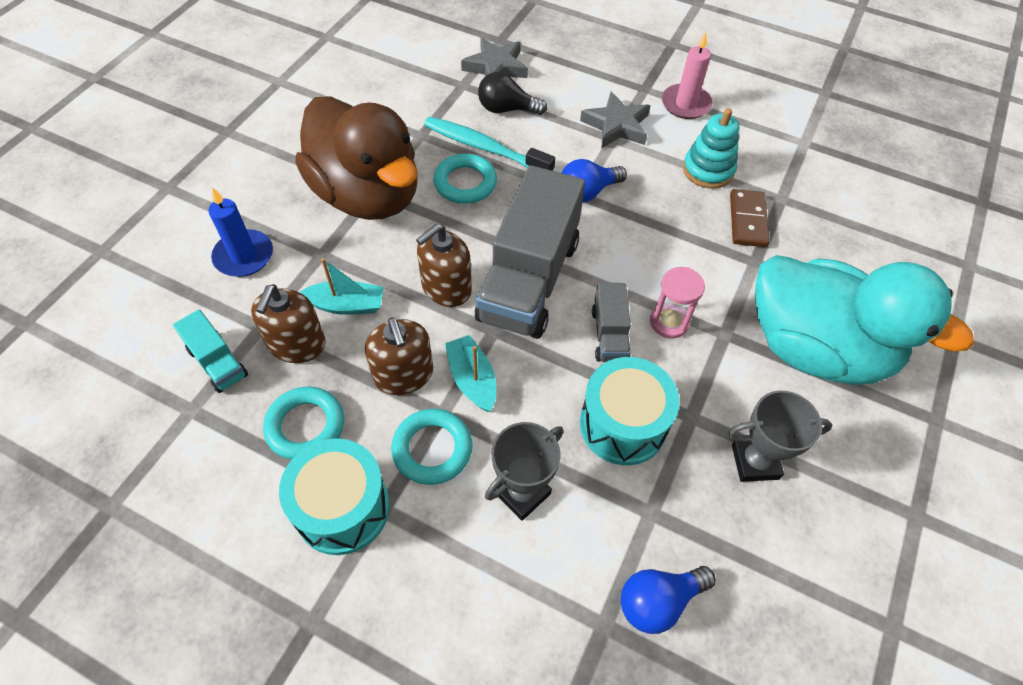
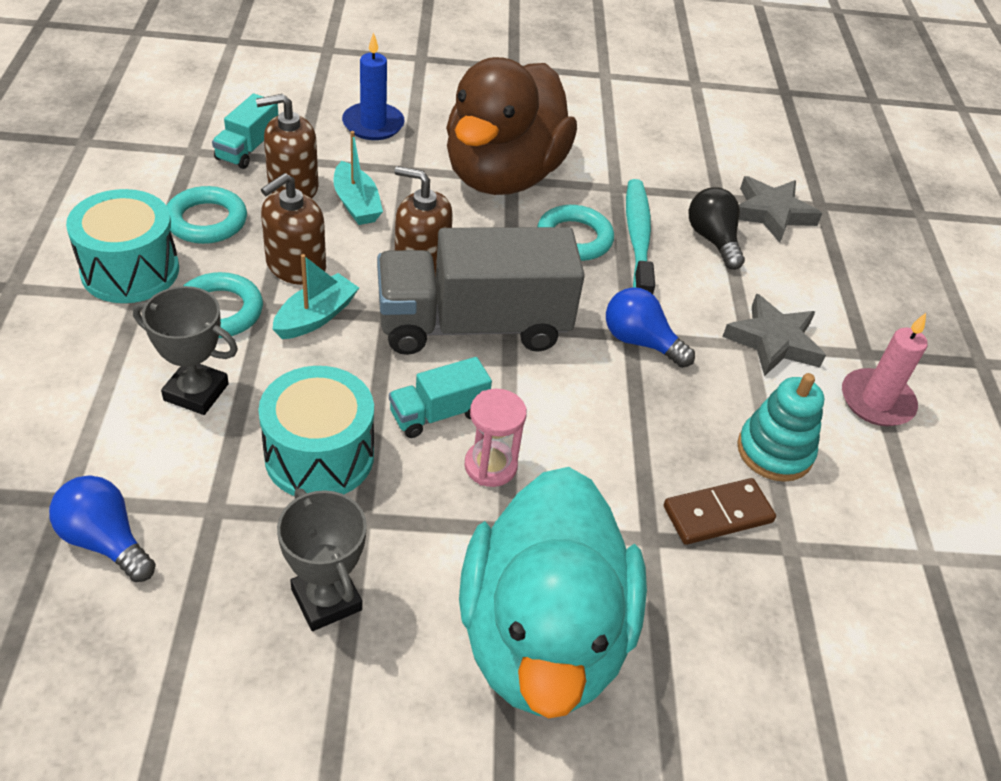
camera: 60 degrees right, 10 degrees down
(609, 335) = (438, 413): grey truck -> turquoise truck

